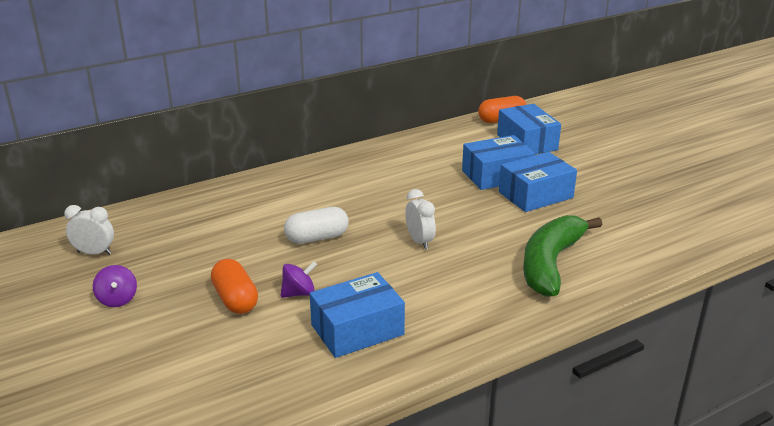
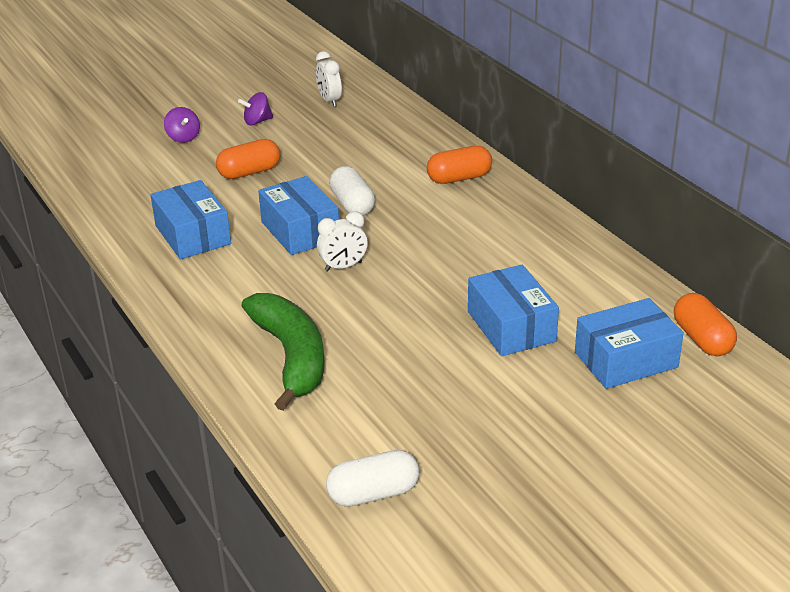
camera: 90 degrees right, 5 degrees up
(94, 253) = (329, 101): white clock -> white clock turned 150 degrees clockwise
(285, 187) = (459, 178): none -> orange capsule
(299, 293) = (254, 202): purple spinning top -> purple spinning top (183, 137)
(535, 195) = (458, 357): blue box -> blue box (300, 231)
(551, 263) = (291, 357): green banana -> green banana turned 45 degrees clockwise
(690, 228) = (373, 493): none -> white capsule

